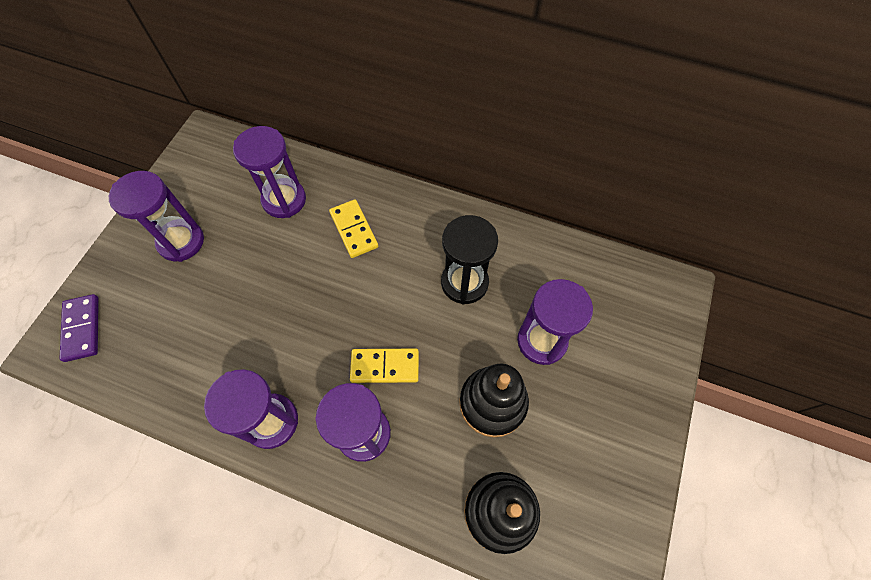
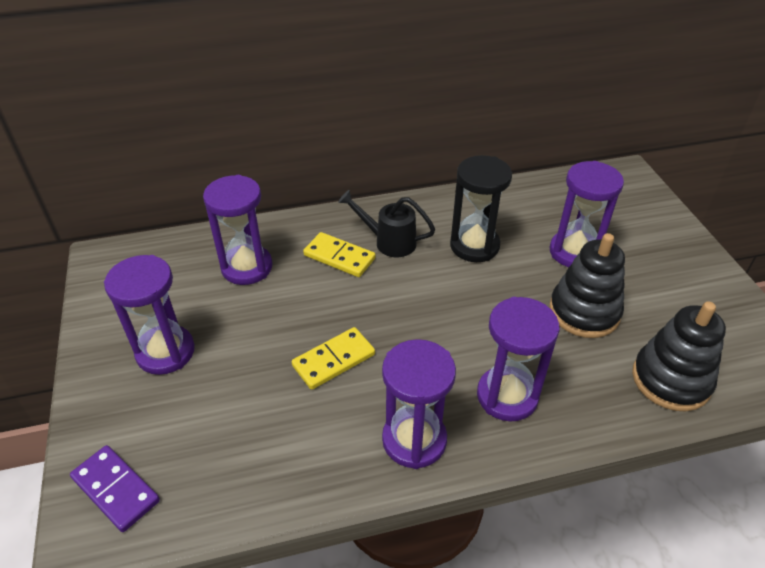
camera: 35 degrees left, 20 degrees down
(385, 366) = (472, 337): yellow domino -> yellow domino (333, 360)
(402, 238) = (389, 242): none -> black watering can

